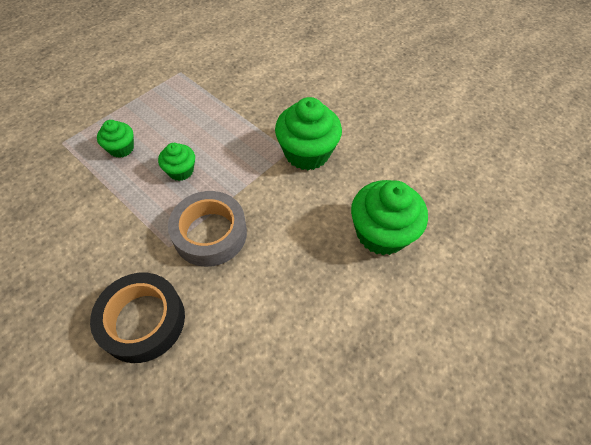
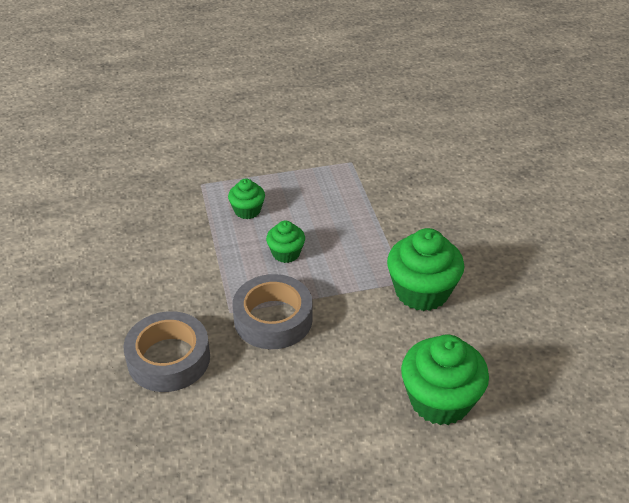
camera: 35 degrees right, 15 degrees down
(143, 320) = (169, 359): black tape -> grey tape

